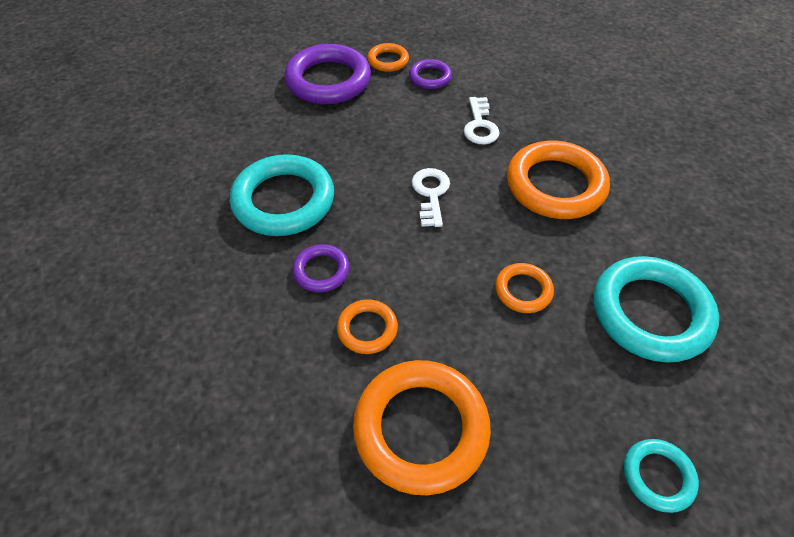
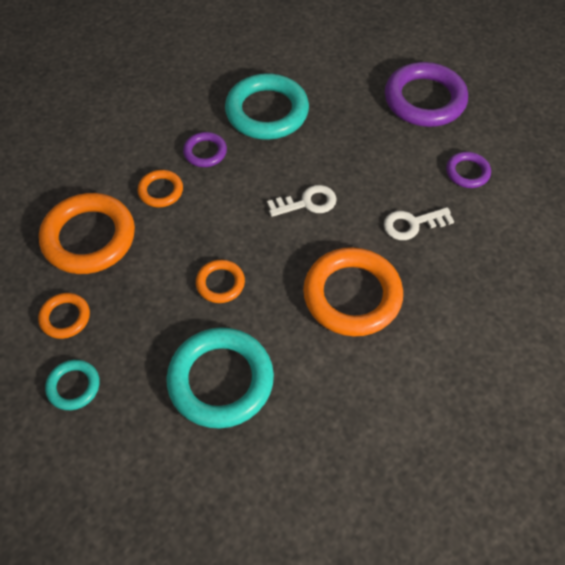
camera: 75 degrees right, 5 degrees up
(388, 60) = (477, 135): orange ring -> orange ring (65, 317)

